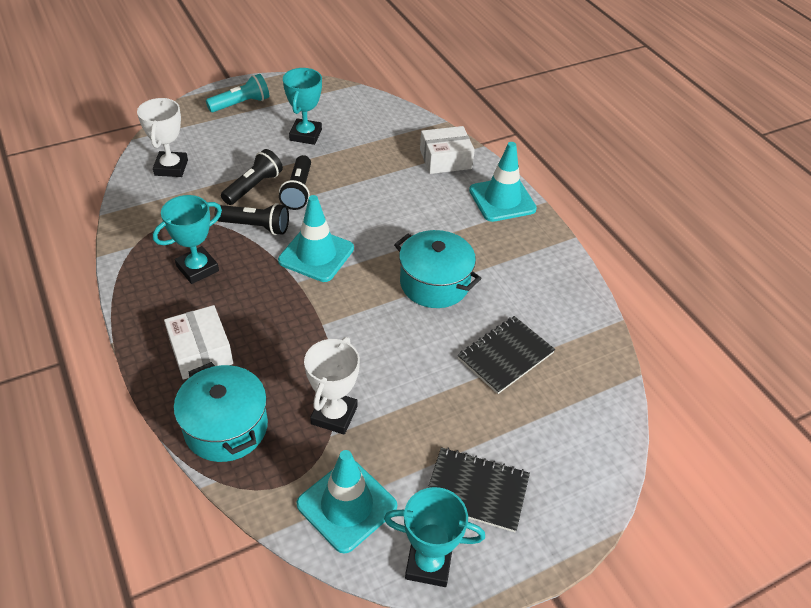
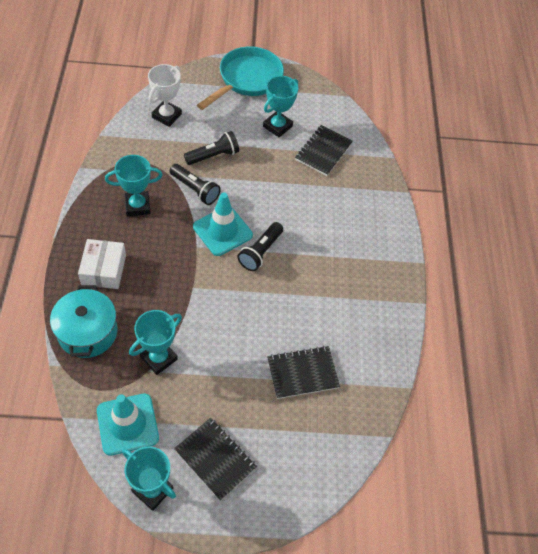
camera: 25 degrees right, 10 degrees up
(241, 104) = (247, 80): turquoise flashlight -> turquoise pan
(298, 191) = (242, 173): black flashlight -> black flashlight (260, 252)
(334, 415) = (159, 358): white trophy -> turquoise trophy
(371, 141) = (323, 151): none -> black notebook
(434, 283) = (291, 292): turquoise pot -> none
(445, 159) = (369, 191): white box -> none
(502, 200) = (389, 246): turquoise traffic cone -> none

